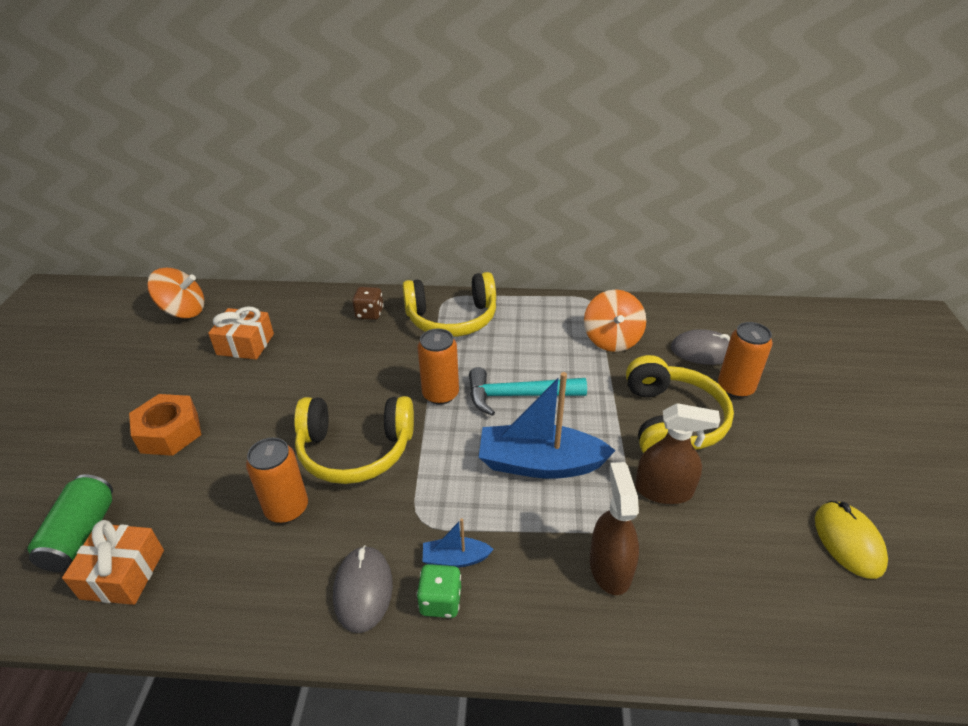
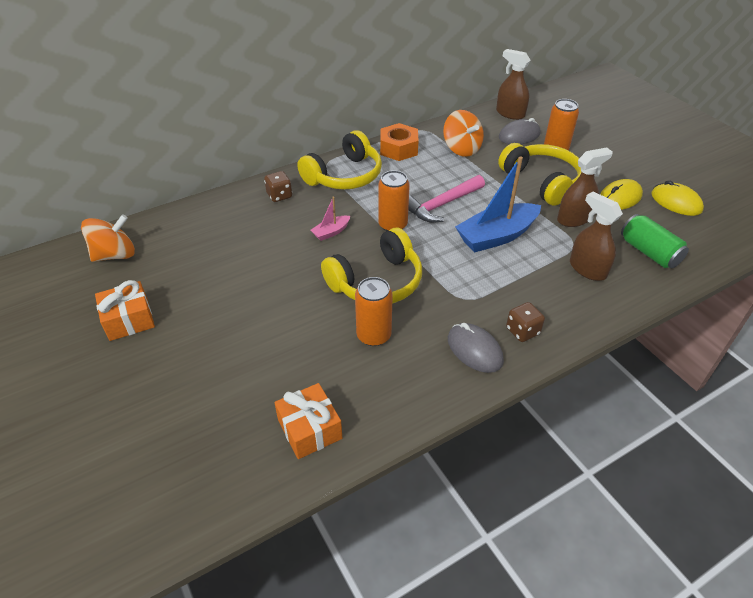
camera: 35 degrees left, 5 degrees up
(82, 535) = (245, 427): green can -> green can (649, 252)
(169, 432) = (224, 337): orange nut -> orange nut (398, 149)
(245, 344) = (205, 255): orange gift -> orange gift (129, 320)
(373, 373) = (331, 232): none -> pink boat
(440, 601) = (522, 331): green dice -> brown dice
(455, 559) = (506, 307): blue boat -> none
(518, 396) = (442, 205): turquoise hammer -> pink hammer
(720, 319) = (510, 113): none -> brown spray bottle
(761, 493) = (619, 198): none -> yellow mouse

